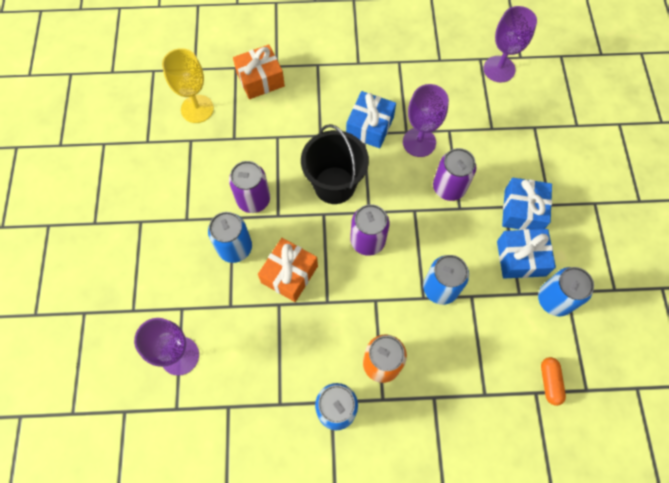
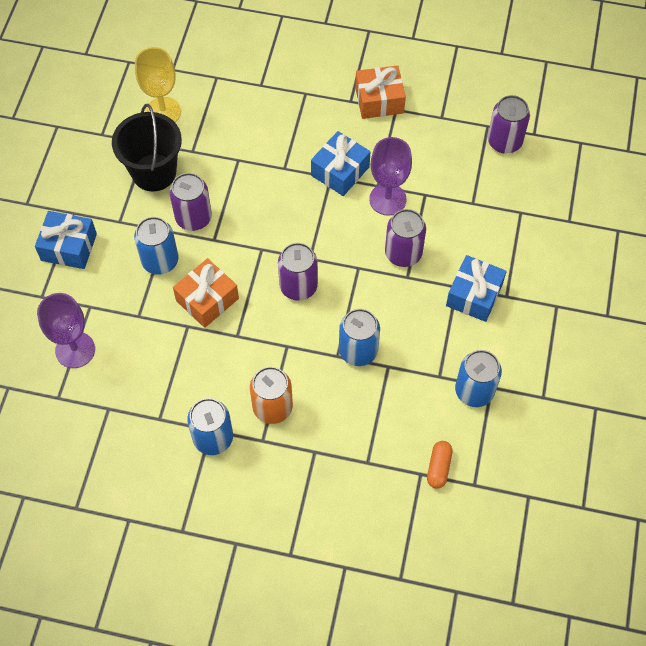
camera: 15 degrees right, 5 degrees down
(260, 79) = (239, 95): orange gift -> orange gift (379, 100)
(334, 185) = (282, 223): black bucket -> black bucket (154, 172)
(499, 69) = (504, 141): purple goblet -> purple can
(521, 258) = (454, 342): blue gift -> blue gift (69, 247)

